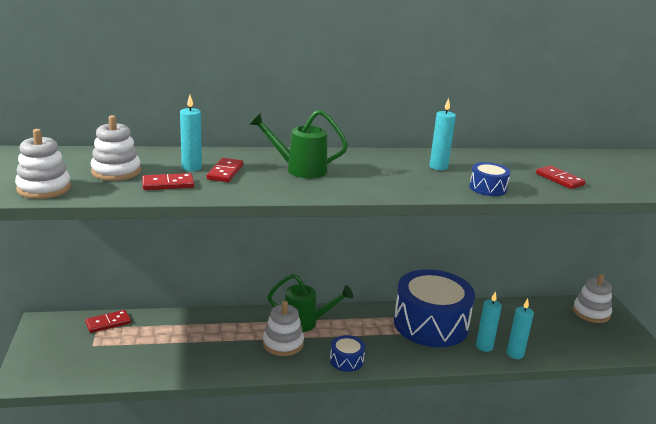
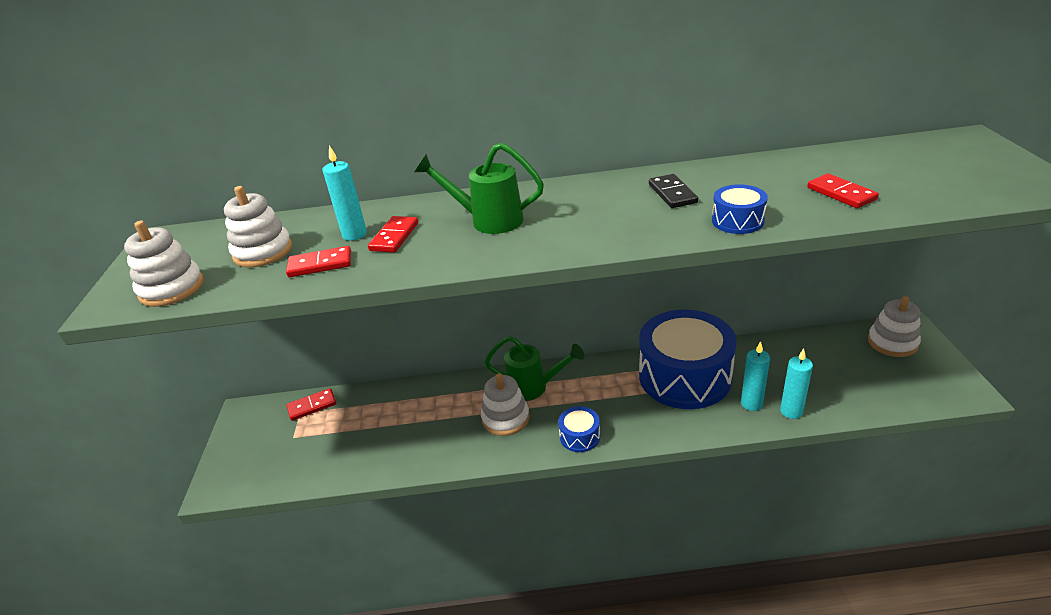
camera: 10 degrees right, 10 degrees up
(438, 167) = (672, 193): turquoise candle -> black domino

